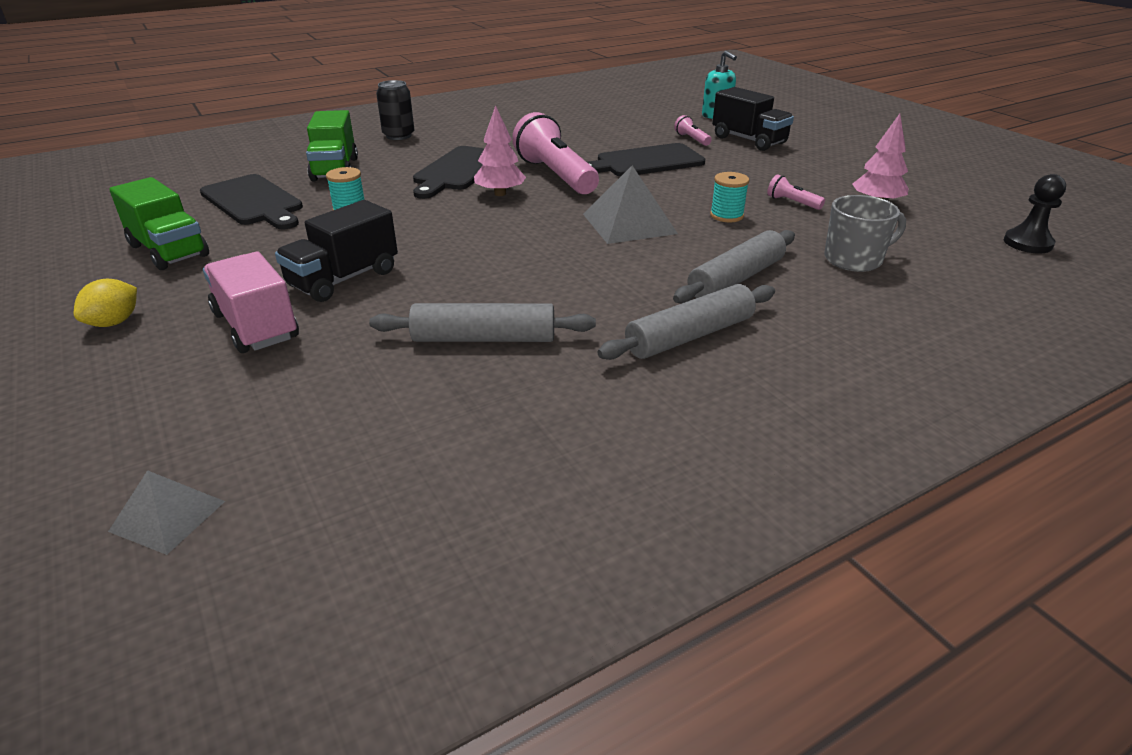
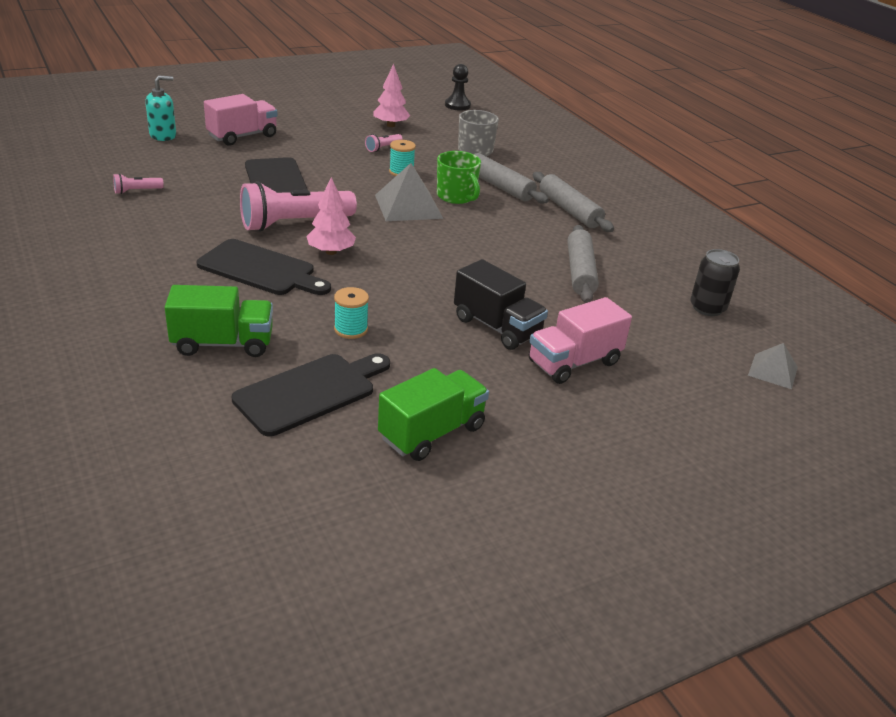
camera: 90 degrees left, 0 degrees up
(114, 322) = (575, 437): yellow lemon -> none
(398, 136) = (117, 303): black can -> black can (707, 308)
(678, 250) = (456, 196): none -> green mug
(691, 139) = (227, 156): pink flashlight -> pink flashlight (136, 191)
(749, 140) = (242, 136): black truck -> pink truck

